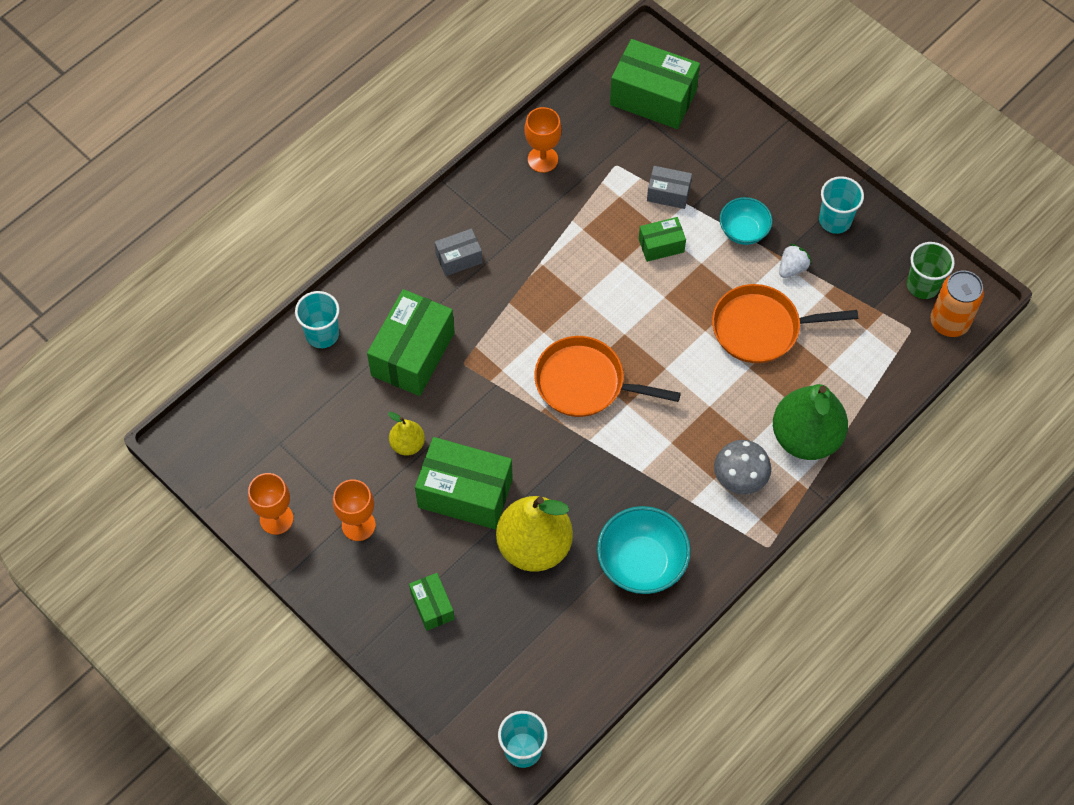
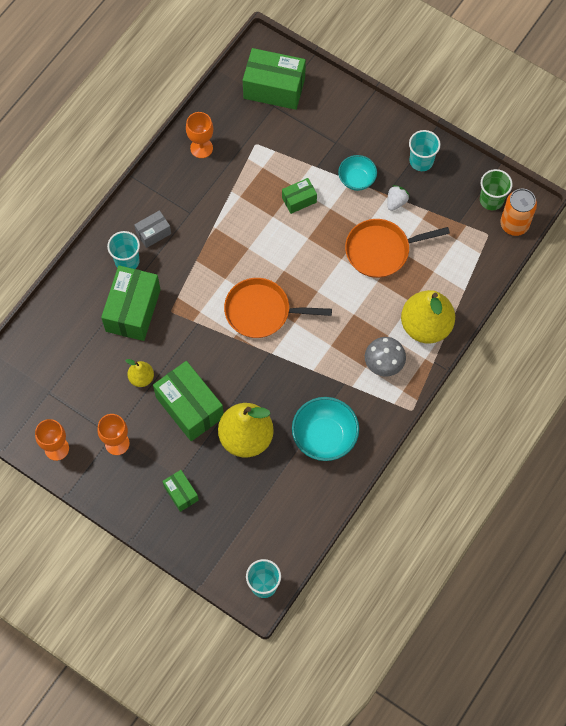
camera: 10 degrees left, 5 degrees up
(322, 334) = (64, 306): turquoise cup -> turquoise cup (127, 261)
(465, 493) = (189, 407): green box -> green box turned 45 degrees clockwise
(668, 194) = (297, 160): grey box -> none
(805, 437) = (425, 326): green pear -> yellow pear

